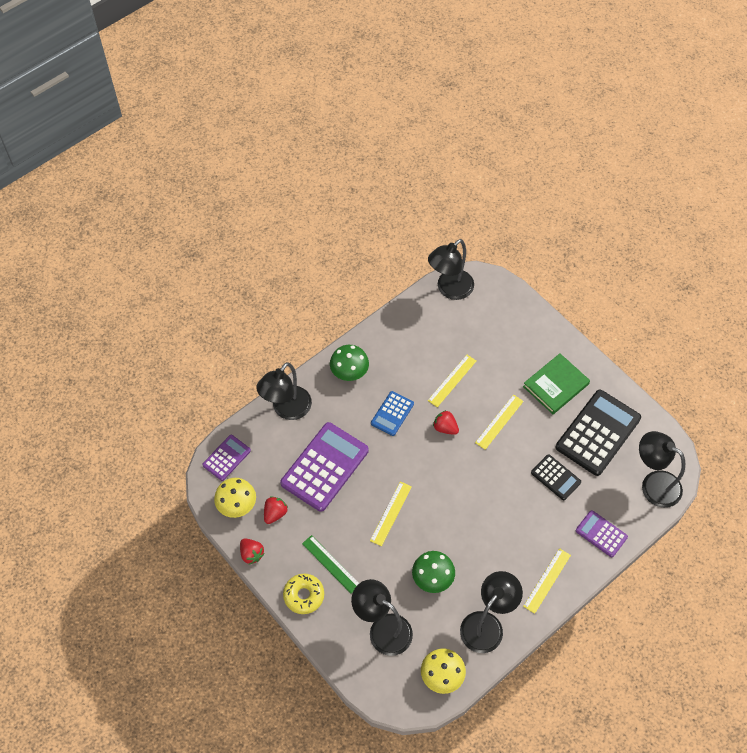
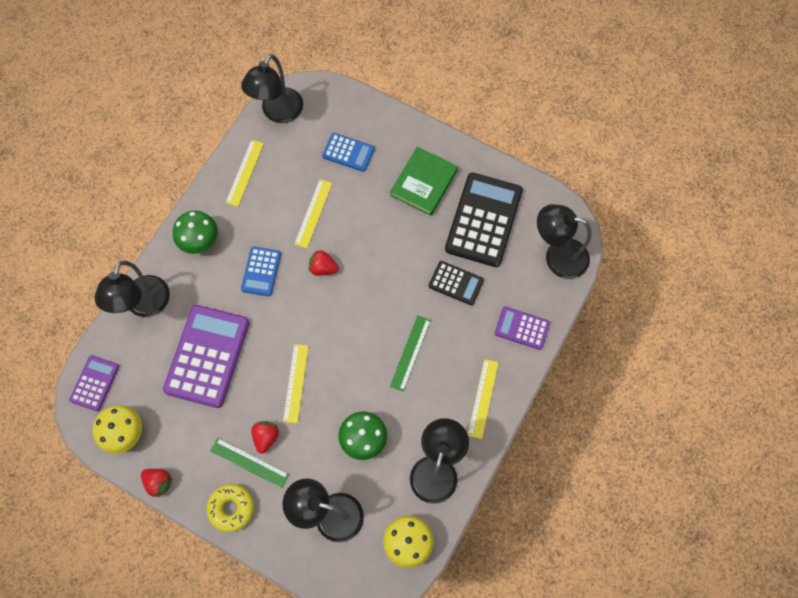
camera: 20 degrees left, 10 degrees up
(275, 513) = (169, 427): red strawberry -> red strawberry (266, 437)
(496, 522) = (410, 353): none -> green ruler
(499, 340) = (348, 152): none -> blue calculator
(499, 421) = (377, 242): yellow ruler -> yellow ruler (244, 172)

